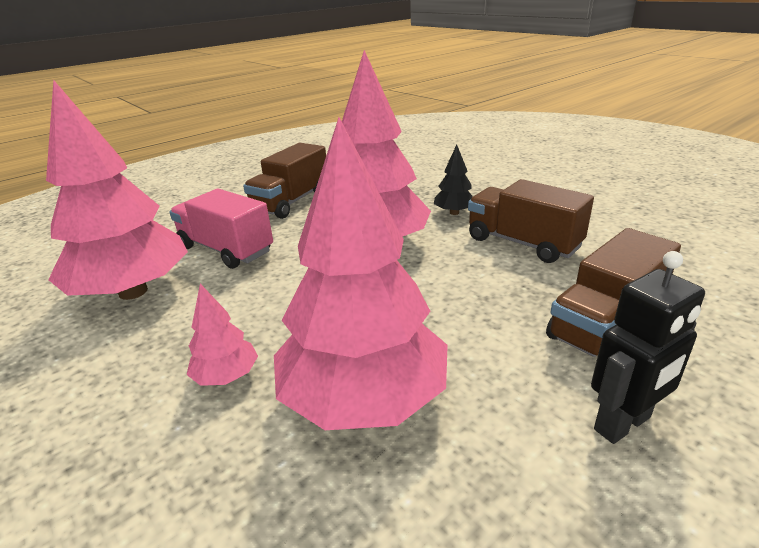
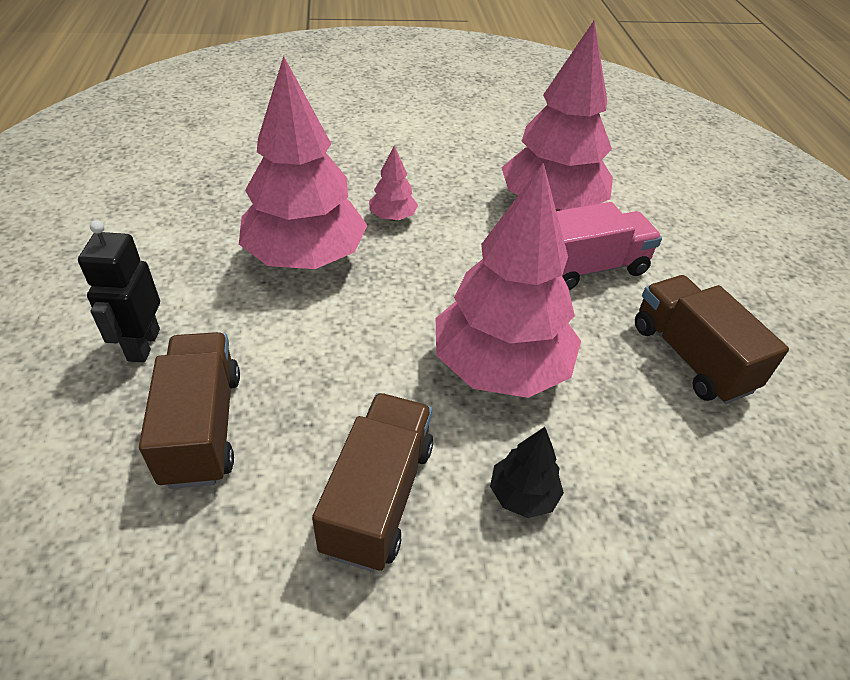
camera: 120 degrees right, 15 degrees up
(523, 243) = (378, 497): brown truck -> brown truck turned 60 degrees counterclockwise

